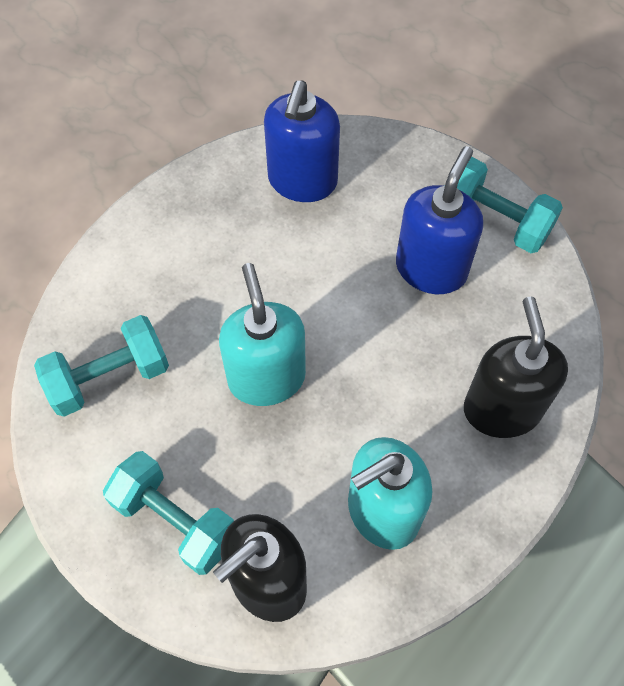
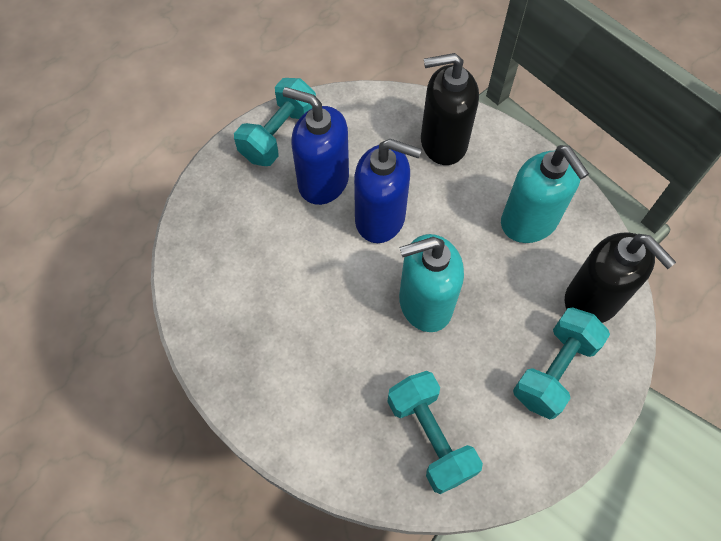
camera: 90 degrees left, 0 degrees up
(302, 181) = (228, 277): blue soap dispenser -> blue soap dispenser (380, 218)

